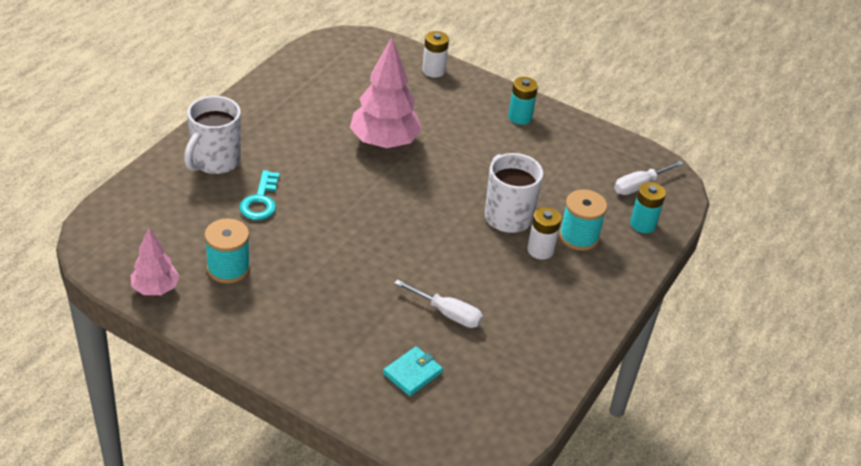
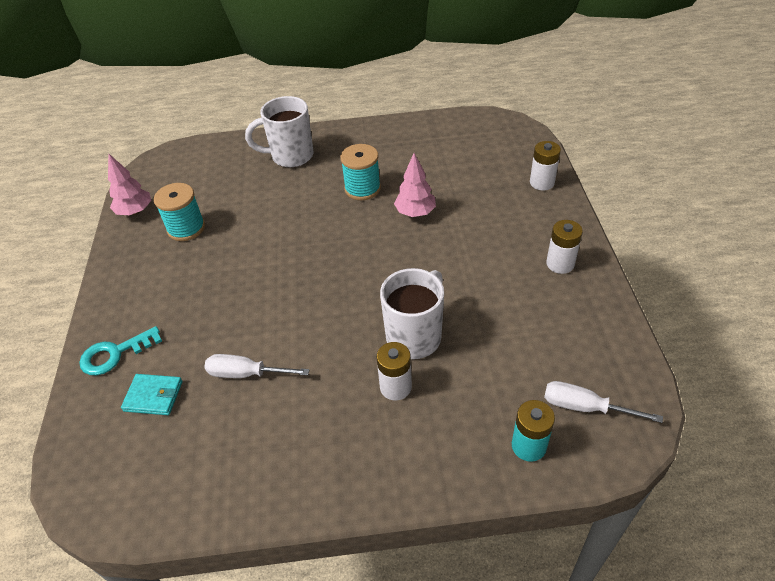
camera: 60 degrees right, 5 degrees up
(260, 201) = (273, 198): turquoise key -> turquoise key (115, 354)
(384, 142) = (415, 213): pink tree -> pink tree, size x0.58
(447, 313) = (246, 374): white screwdriver -> white screwdriver turned 105 degrees clockwise
(520, 117) = (560, 264): turquoise battery -> white battery
(579, 237) = (447, 404): turquoise spool -> turquoise spool (362, 189)

